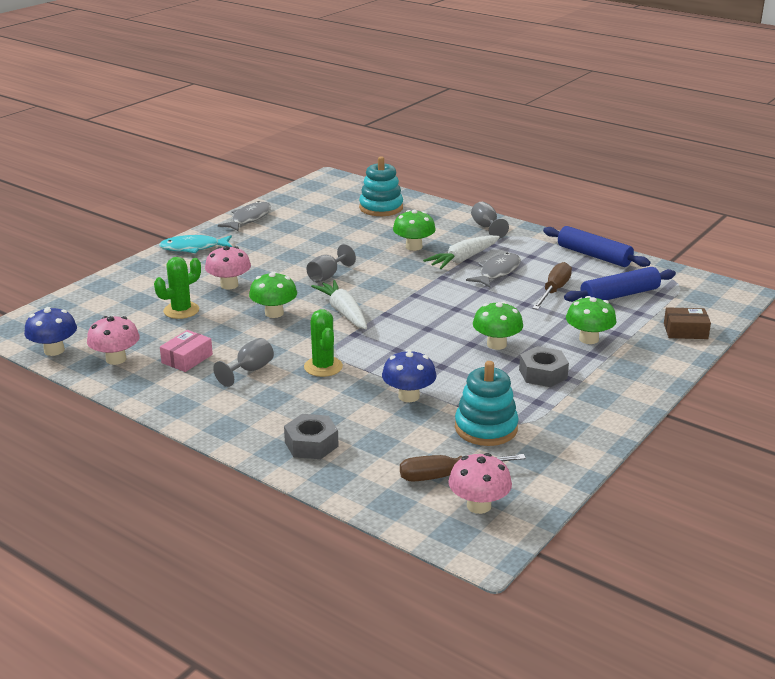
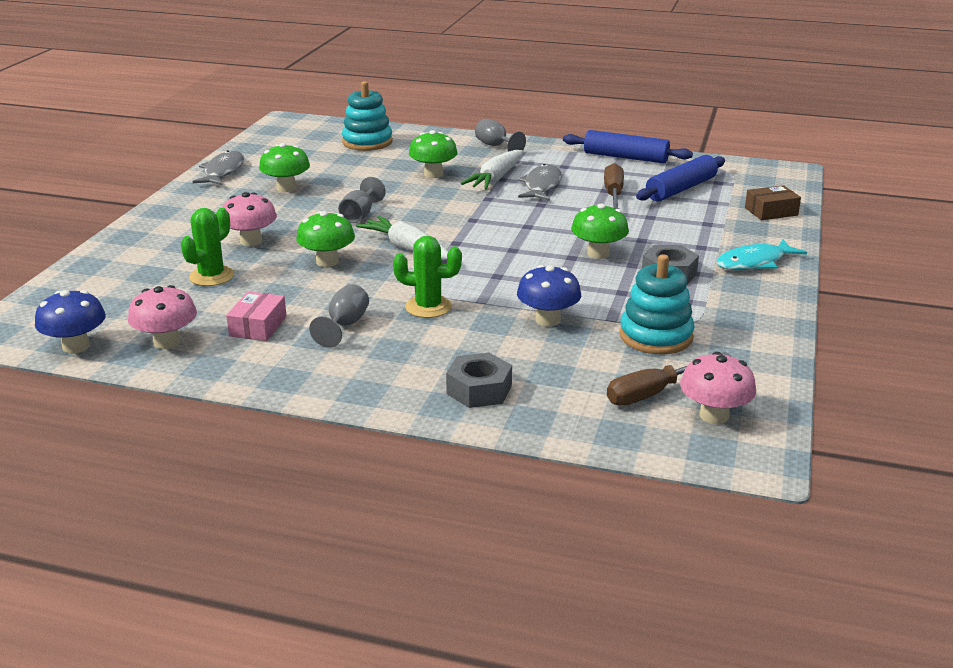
camera: 20 degrees left, 0 degrees up
(193, 248) = (177, 209): turquoise fish -> turquoise fish (754, 262)
(323, 367) = (428, 307): green cactus -> green cactus turned 45 degrees counterclockwise
(588, 339) = (686, 233): green mushroom -> green mushroom (286, 188)

